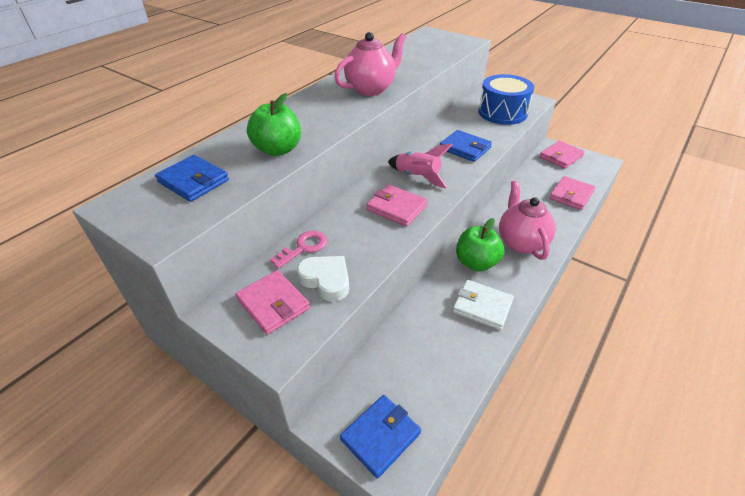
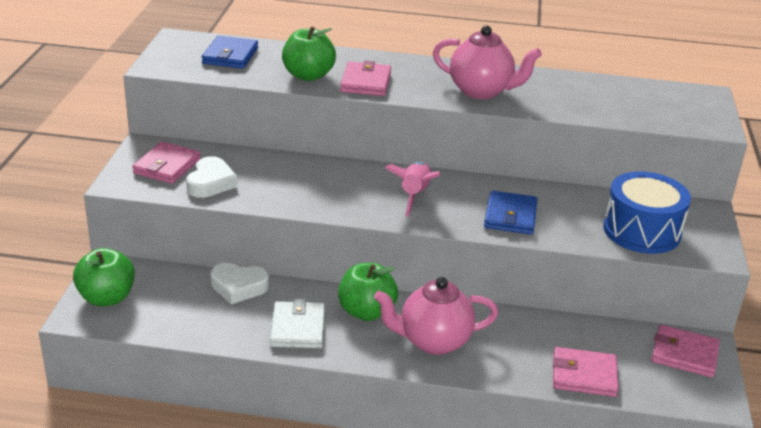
camera: 60 degrees right, 10 degrees down
(304, 247) = (245, 160): pink key -> none
(380, 436) = (107, 298): blue wallet -> green apple
(397, 208) = (346, 195): pink wallet -> pink wallet (365, 82)
(412, 326) = (238, 287): none -> white heart
(521, 242) = (433, 341): pink teapot -> pink teapot turned 150 degrees counterclockwise

